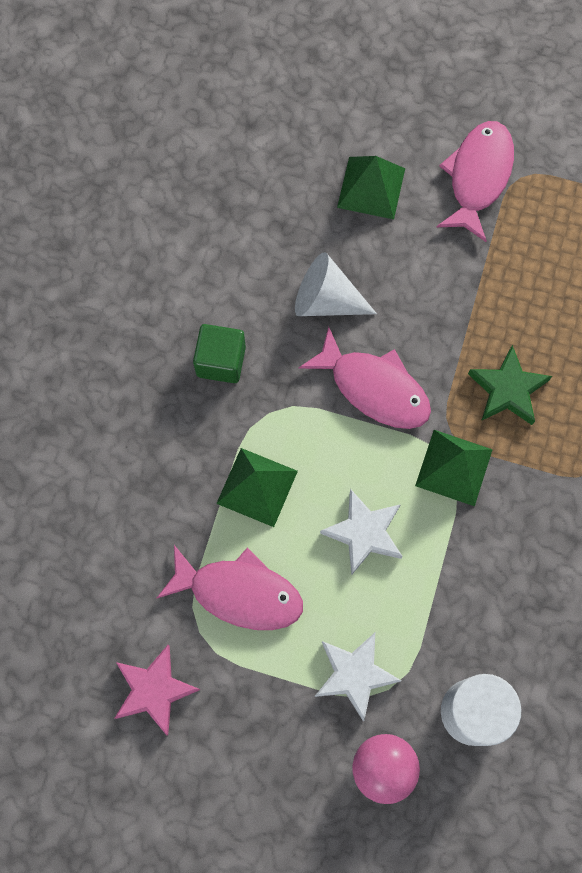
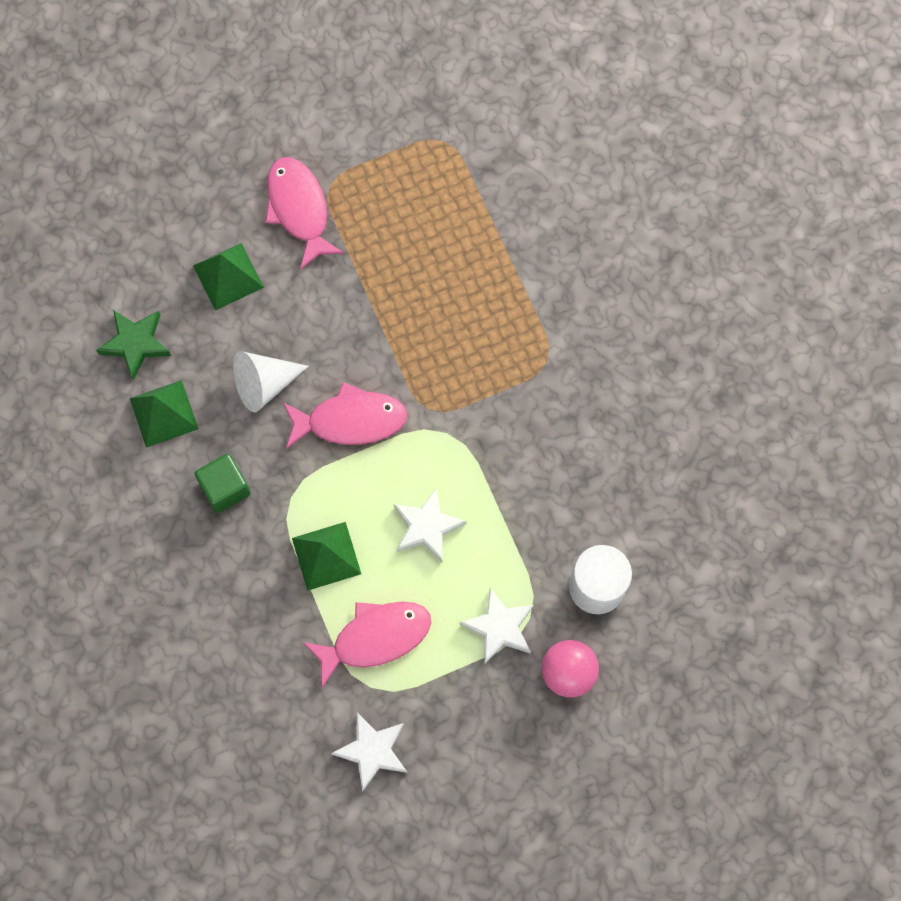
camera: 40 degrees left, 0 degrees up
(154, 690) = (372, 751): pink star -> white star
(453, 467) = (451, 432): green pyramid -> green pyramid (163, 413)
(508, 389) = (444, 348): green star -> green star (136, 343)

